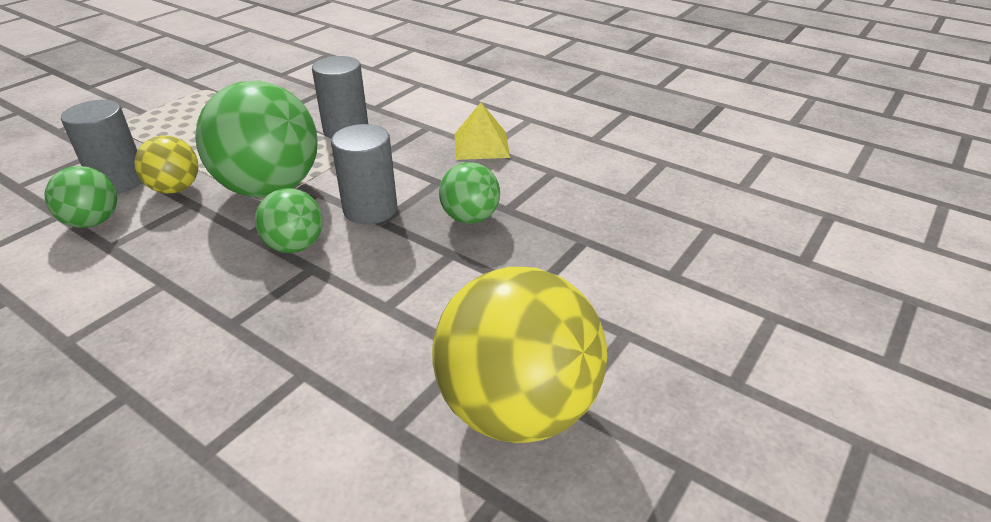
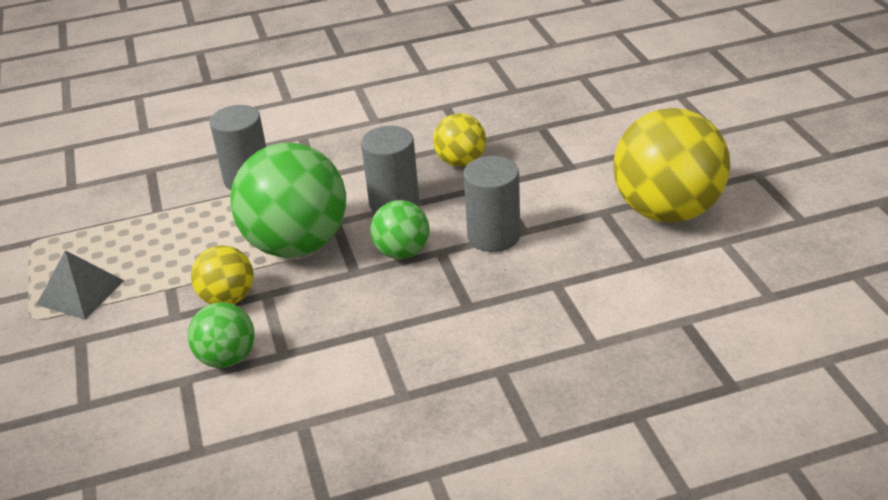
camera: 50 degrees left, 0 degrees up
(119, 181) = (166, 331): grey cylinder -> grey cylinder (493, 236)
(154, 129) = (80, 292): none -> grey pyramid
(470, 218) = (461, 162): green ball -> yellow ball
(481, 145) = (367, 122): yellow pyramid -> none

